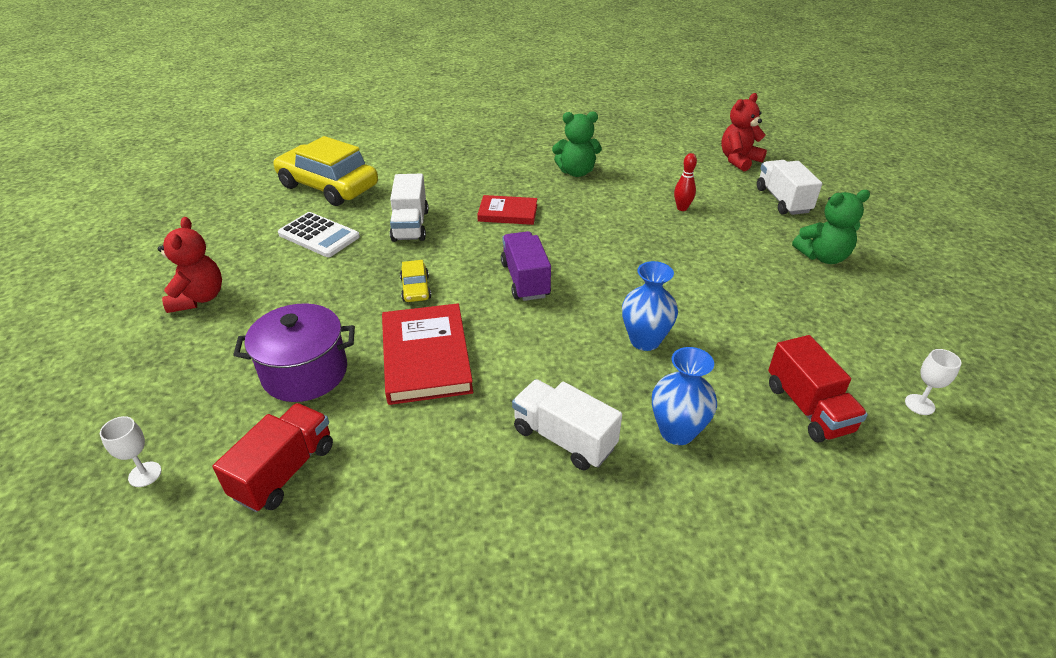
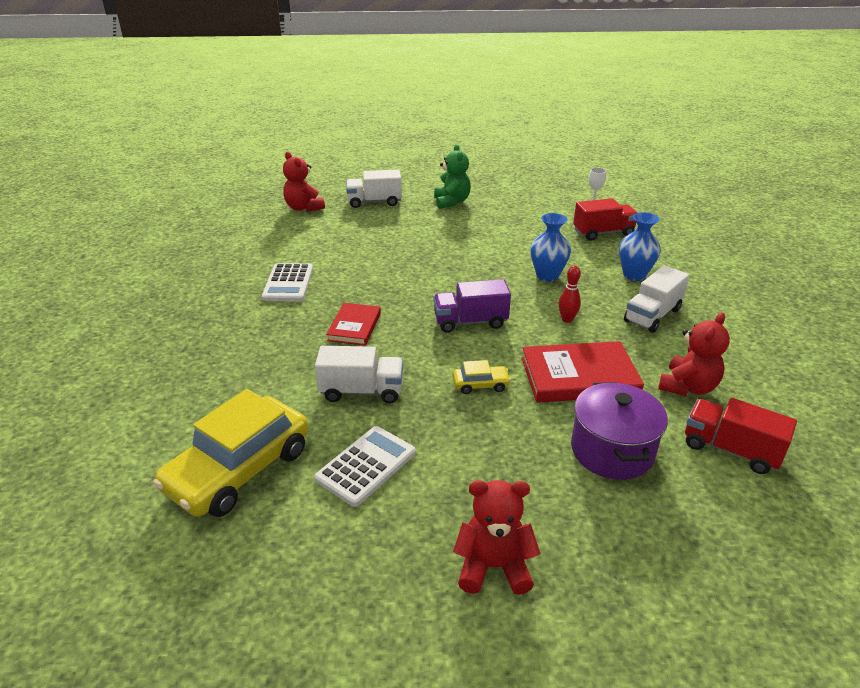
camera: 85 degrees left, 5 degrees down
(145, 474) = (770, 547): white goblet -> none
(401, 451) = (687, 387): none -> red teddy bear
(576, 172) = (288, 283): green teddy bear -> white calculator
(682, 208) = (373, 241): red bowling pin -> red bowling pin (567, 319)

